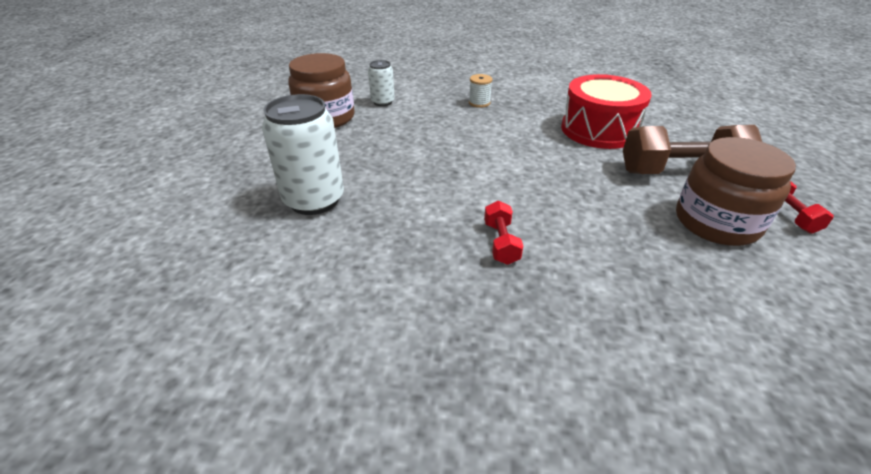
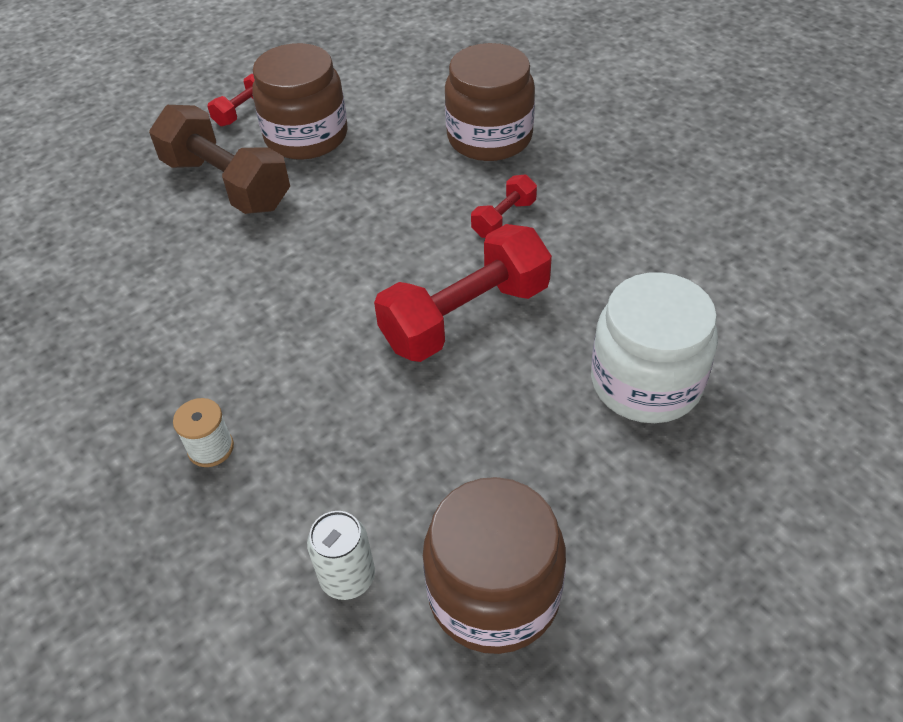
camera: 135 degrees left, 10 degrees up
(314, 200) = (646, 382): white can -> white jar
(446, 181) = (465, 317): none -> red dumbbell
(599, 130) = (178, 280): red drum -> none
(613, 305) = (489, 137): none -> brown jar

